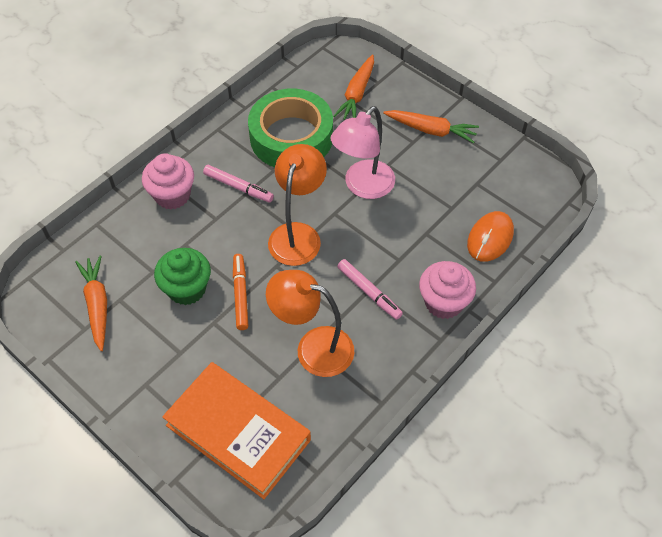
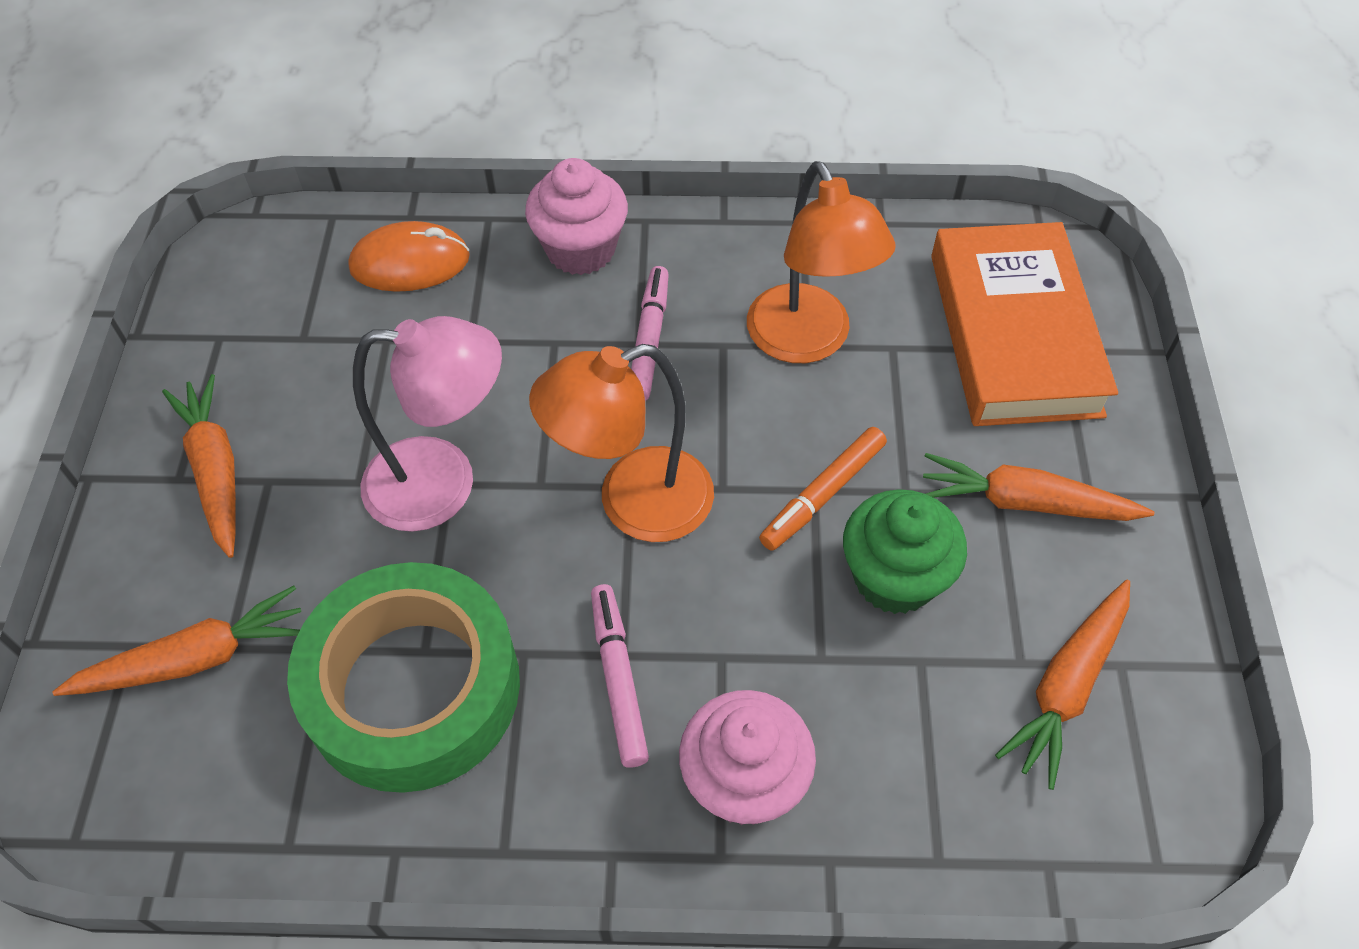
camera: 130 degrees left, 0 degrees up
(166, 358) = (1025, 502): none -> orange carrot

